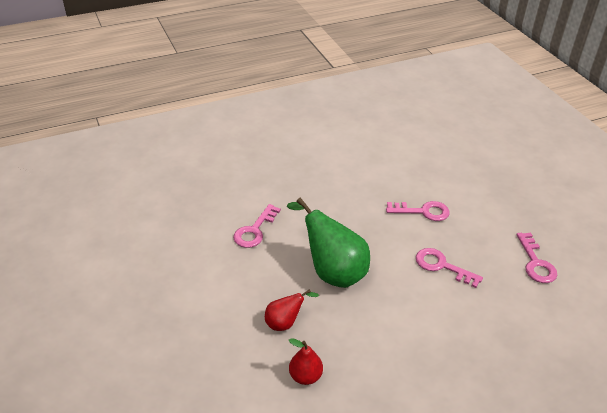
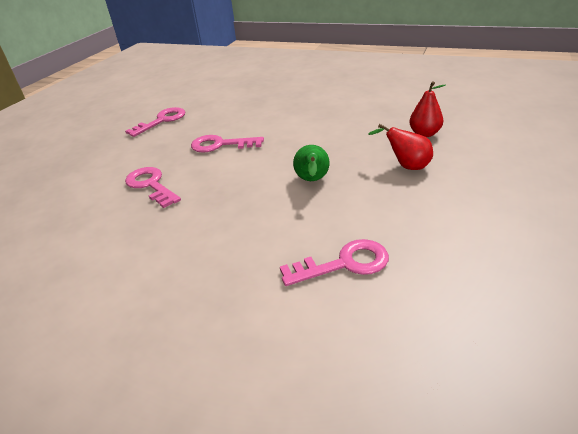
camera: 130 degrees left, 5 degrees down
(332, 271) = (312, 181): green pear -> green pear, size x0.51
(442, 266) = (221, 145): pink key -> pink key turned 105 degrees clockwise

